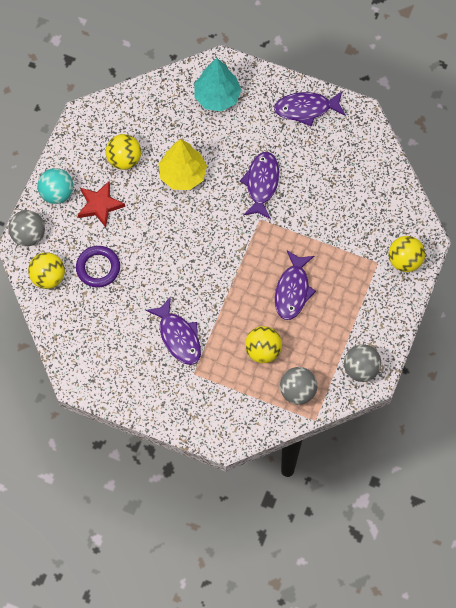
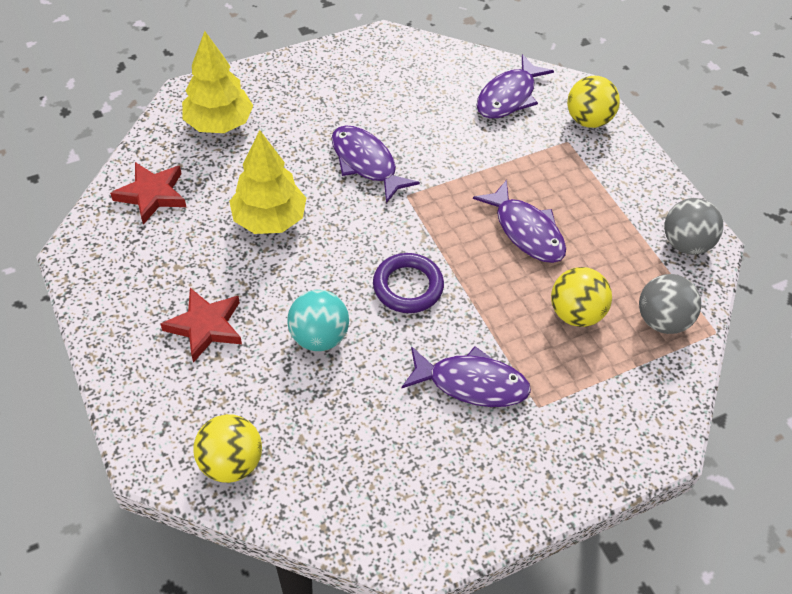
camera: 50 degrees left, 15 degrees down
(28, 235) = (147, 437): grey ball -> none
(57, 193) = (133, 358): turquoise ball -> turquoise ball (319, 337)
(98, 268) = (284, 395): purple ring -> purple ring (408, 286)
(124, 159) = (181, 257): yellow ball -> none
(145, 112) = (152, 195): none -> red star
(217, 97) = (219, 123): turquoise tree -> yellow tree
(306, 109) = (327, 70): purple fish -> purple fish (509, 96)

